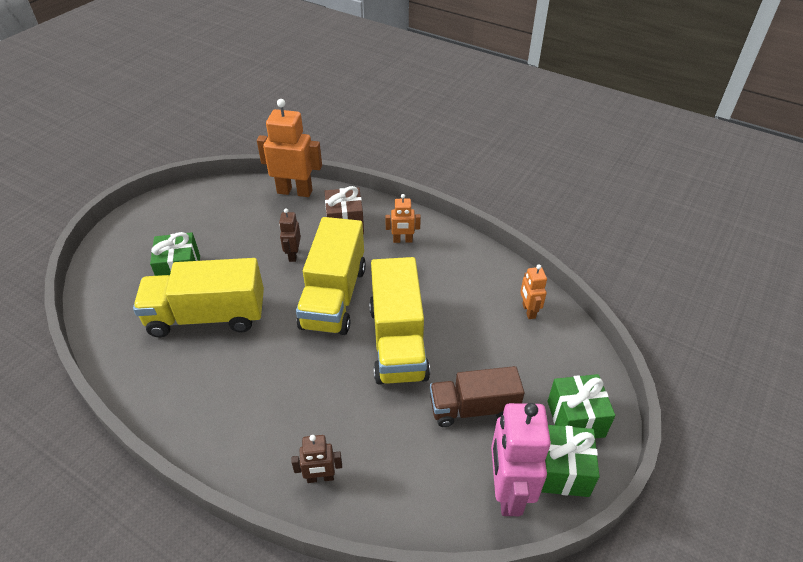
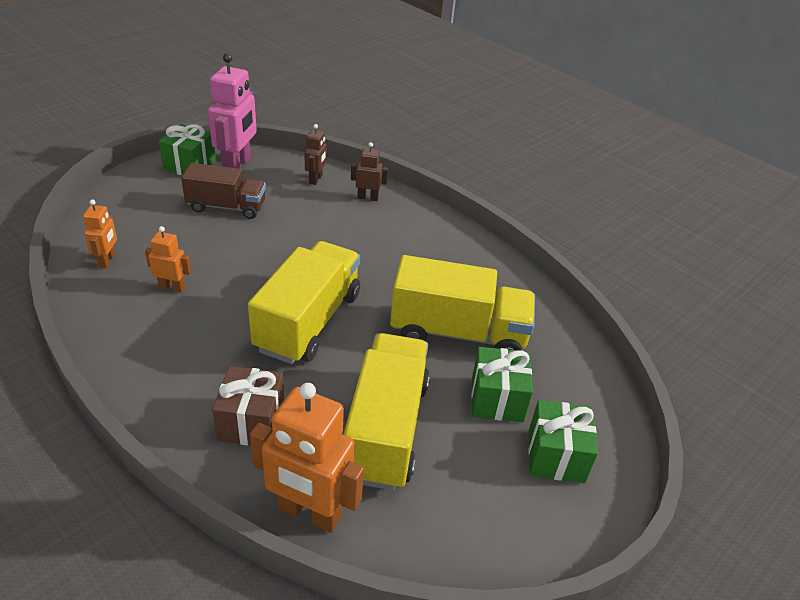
camera: 170 degrees left, 5 degrees down
(293, 255) = (342, 388): brown robot -> brown robot (316, 179)
(398, 341) = (261, 265): yellow truck -> yellow truck (385, 429)
(402, 240) = (185, 374): orange robot -> orange robot (172, 287)
(575, 419) = (150, 185): green gift -> green gift (556, 456)

